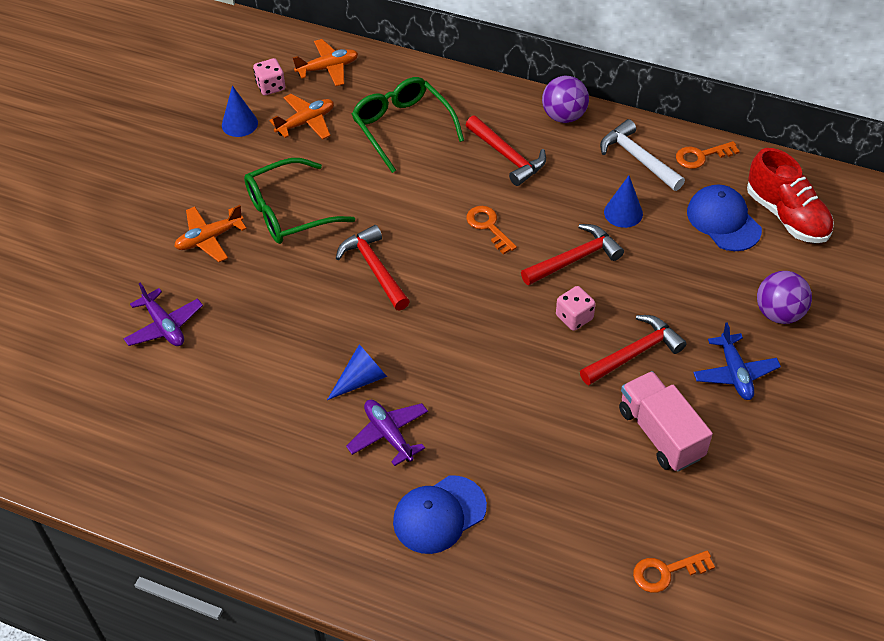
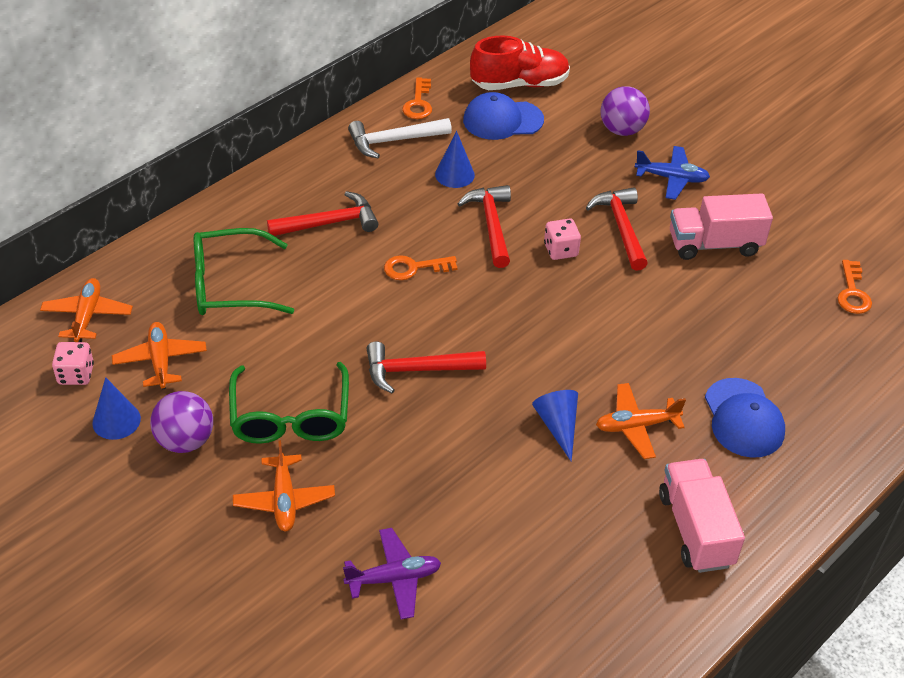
camera: 70 degrees left, 5 degrees down
(293, 509) = (695, 529): none -> pink truck
(388, 435) = (636, 426): purple plane -> orange plane
(564, 116) = (303, 167): purple ball -> purple ball (185, 441)

